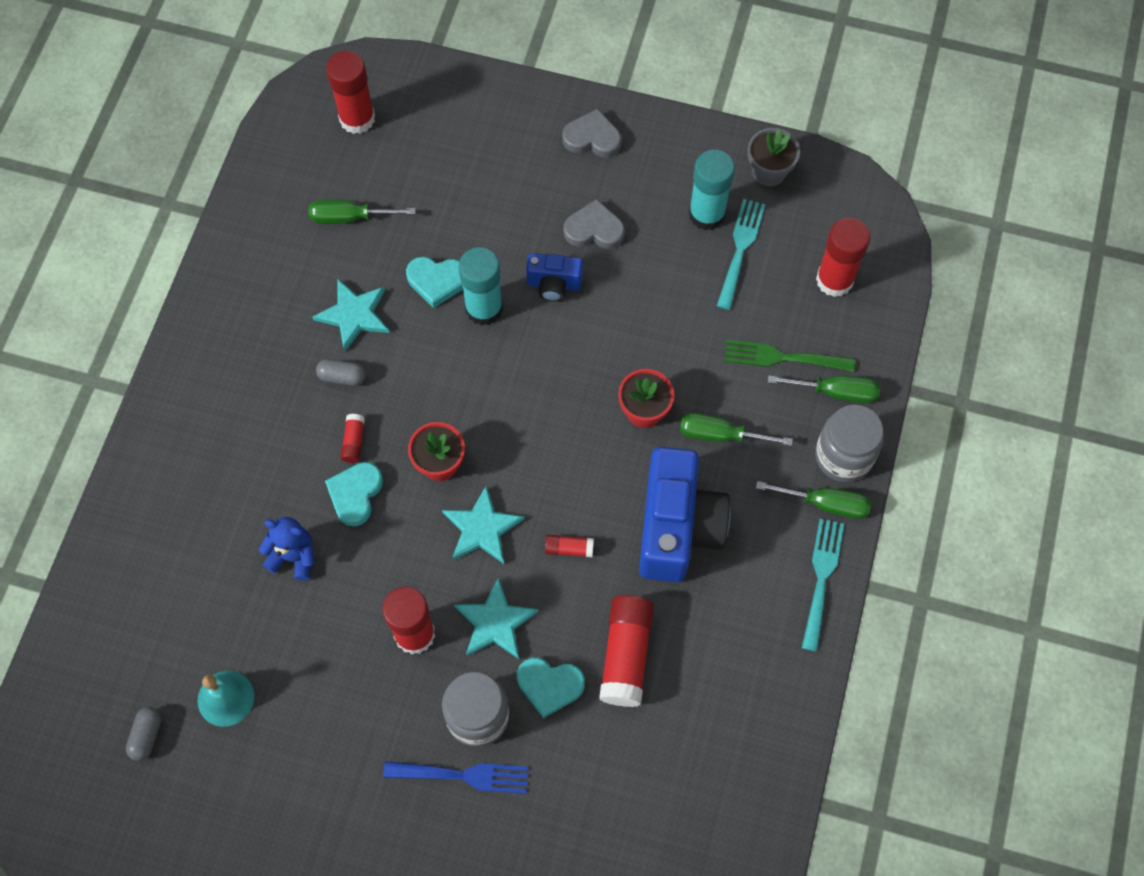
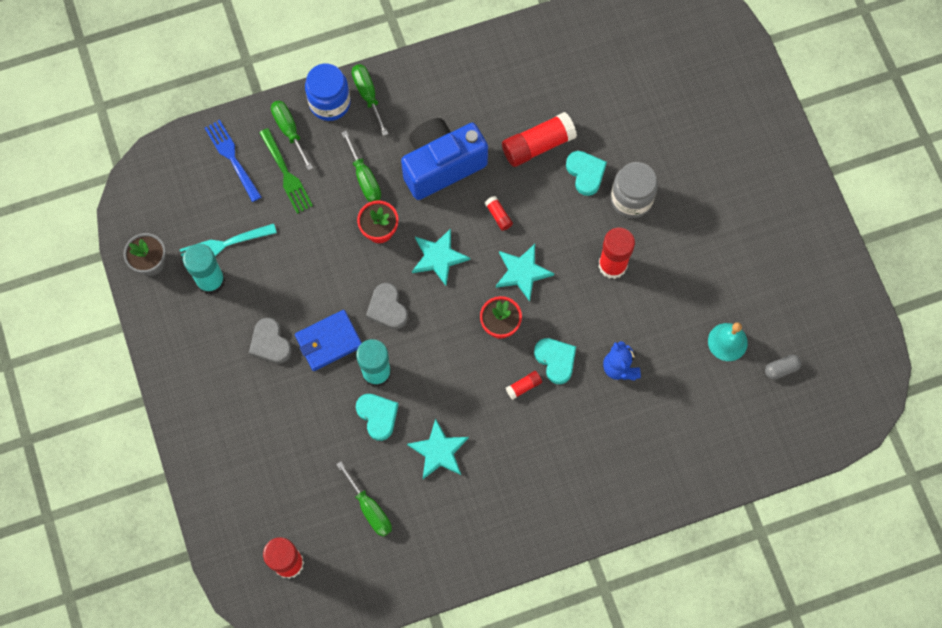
camera: 125 degrees left, 5 degrees up
(342, 377) = (486, 426): grey capsule -> none
(355, 494) = (555, 360): turquoise heart -> turquoise heart turned 105 degrees counterclockwise
(463, 775) = (668, 185): blue fork -> blue fork (232, 158)
(495, 622) = (572, 226): turquoise star -> turquoise star (438, 257)
(554, 284) = (328, 341): blue camera -> blue wallet
(592, 138) = (198, 391): grey heart -> grey heart (387, 308)
(821, 578) = (416, 72): turquoise fork -> none
(834, 280) = (209, 176): red glue stick -> none
(843, 456) = (330, 103): grey jar -> blue jar

